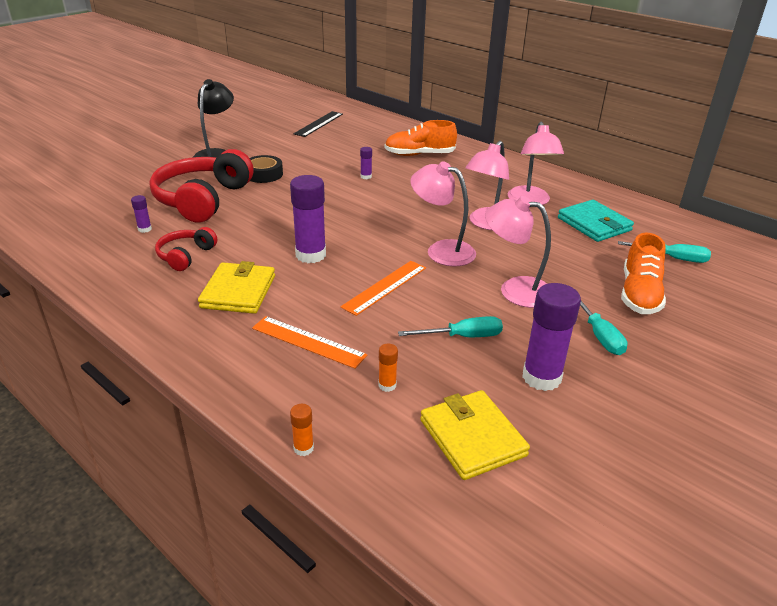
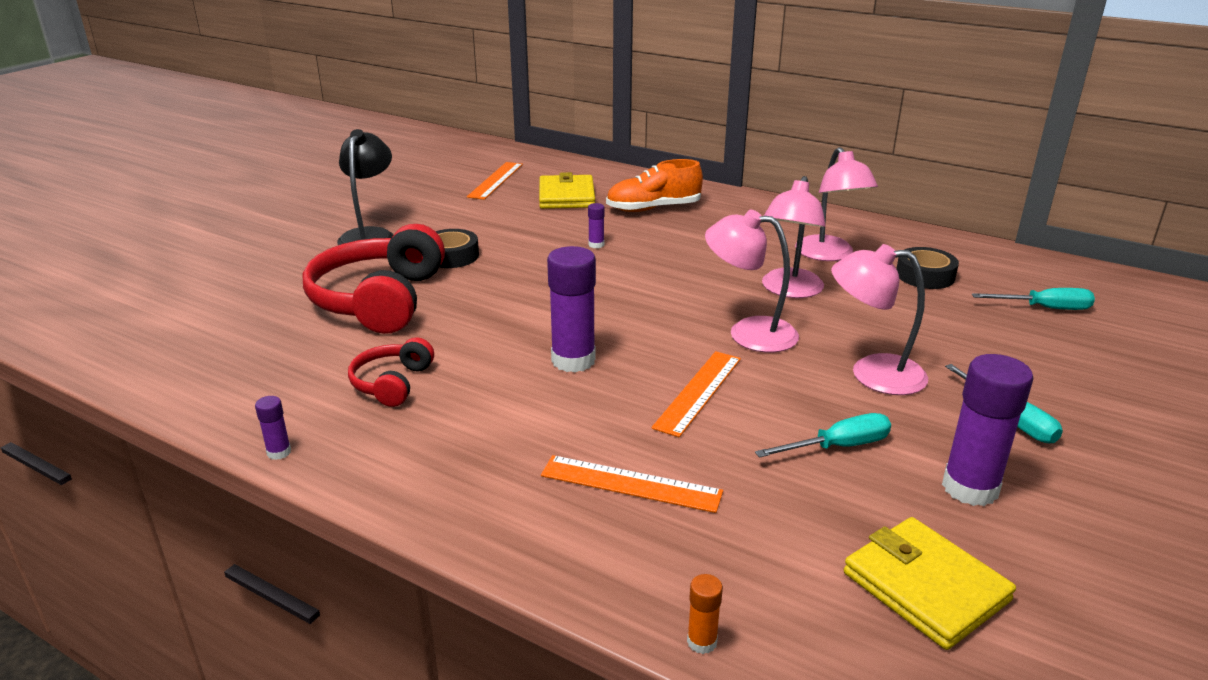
camera: 10 degrees left, 5 degrees down
(144, 229) = (312, 352): purple glue stick -> purple glue stick (279, 452)
(238, 292) = (495, 425): yellow wallet -> yellow wallet (566, 196)
(319, 124) = (496, 180): black ruler -> orange ruler
(387, 385) = (772, 530): orange glue stick -> none
(594, 224) = (925, 275): turquoise wallet -> black tape
(639, 294) = (1030, 359): orange shoe -> none

